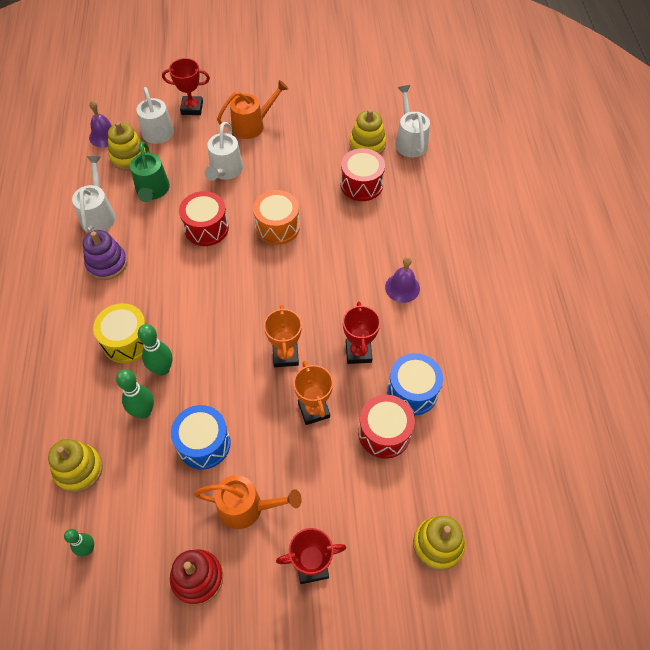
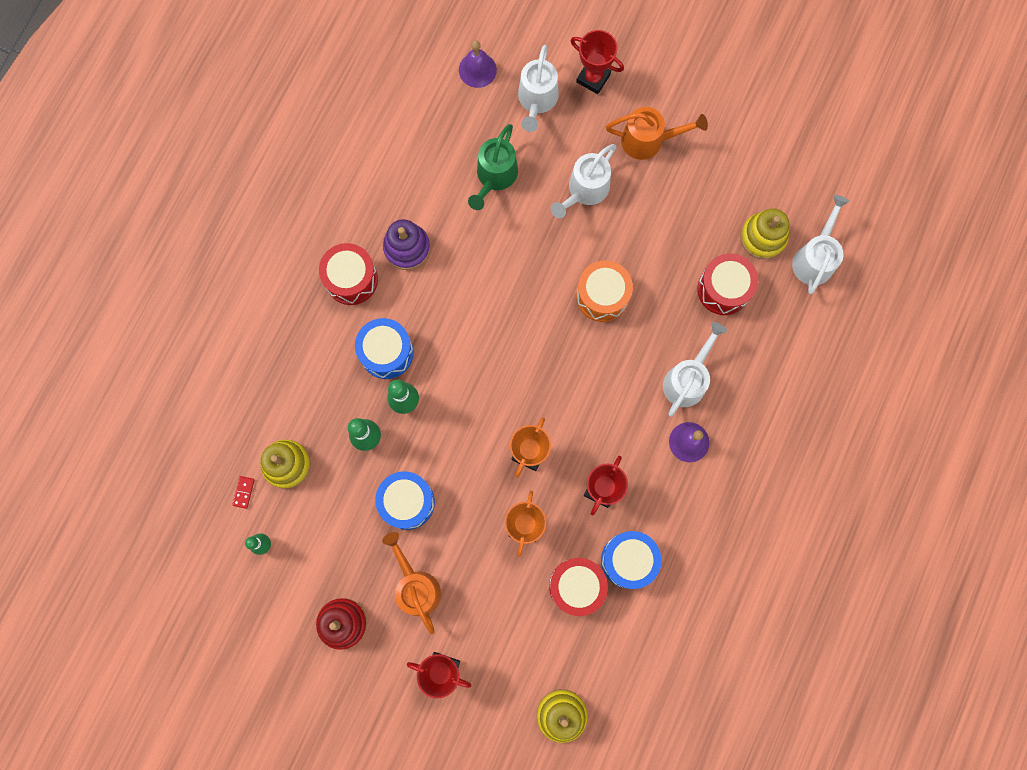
camera: 30 degrees right, 20 degrees up
(47, 514) = (243, 492): none -> red domino
(98, 213) = (425, 178): white watering can -> white watering can (687, 379)
(127, 341) = (386, 352): yellow drum -> blue drum
(128, 157) = (490, 115): yellow stacking toy -> none
(206, 228) = (527, 257): red drum -> red drum (351, 279)
(247, 508) = (415, 585): orange watering can -> orange watering can turned 150 degrees counterclockwise

